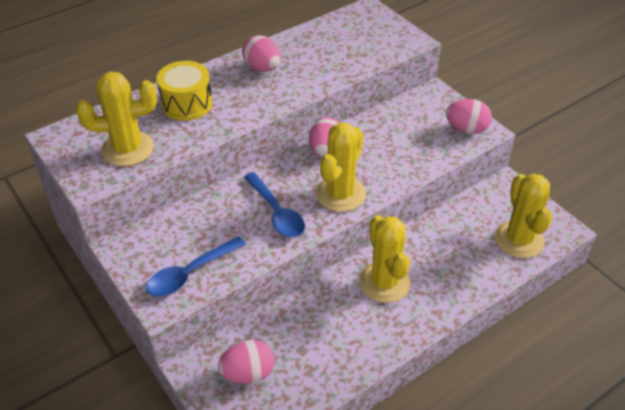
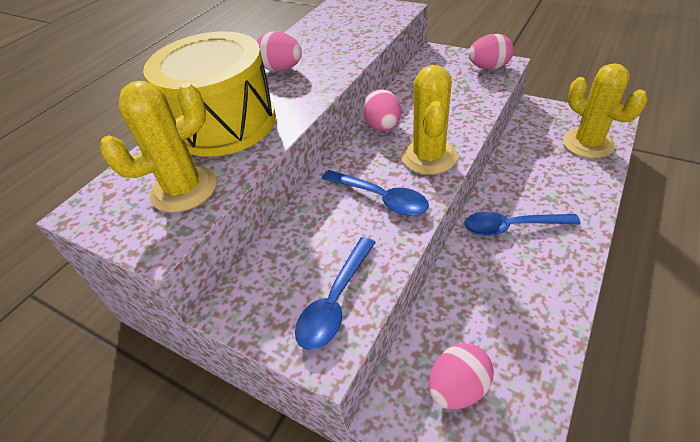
camera: 20 degrees left, 0 degrees up
(187, 104) = (224, 123): yellow drum -> yellow drum, size x1.73
(384, 282) = (512, 227): yellow cactus -> blue spoon

